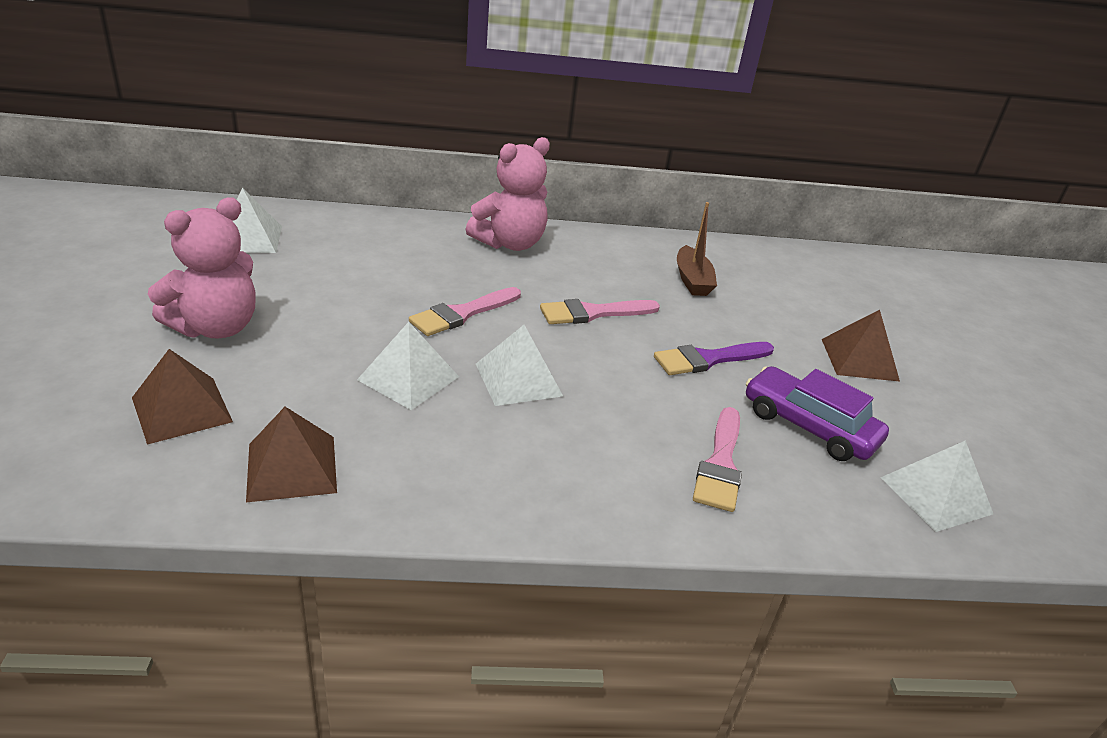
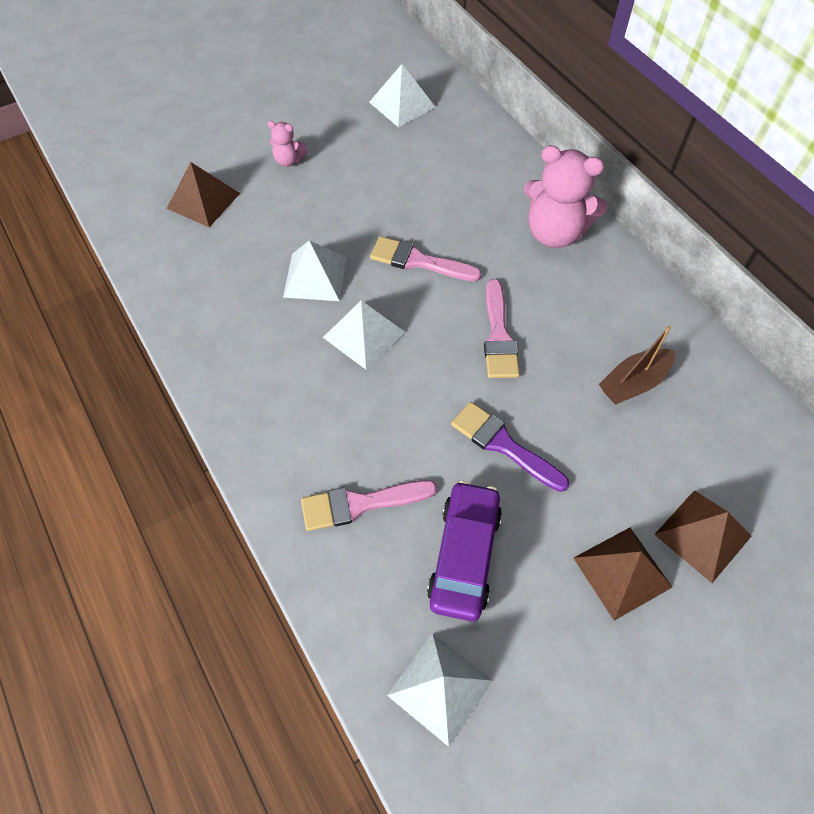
camera: 65 degrees right, 25 degrees up
(216, 327) = (289, 160): pink teddy bear -> pink teddy bear, size x0.48
(291, 468) = (189, 276): brown pyramid -> brown pyramid (702, 535)
(592, 313) = (498, 336): pink brush -> pink brush turned 135 degrees counterclockwise

